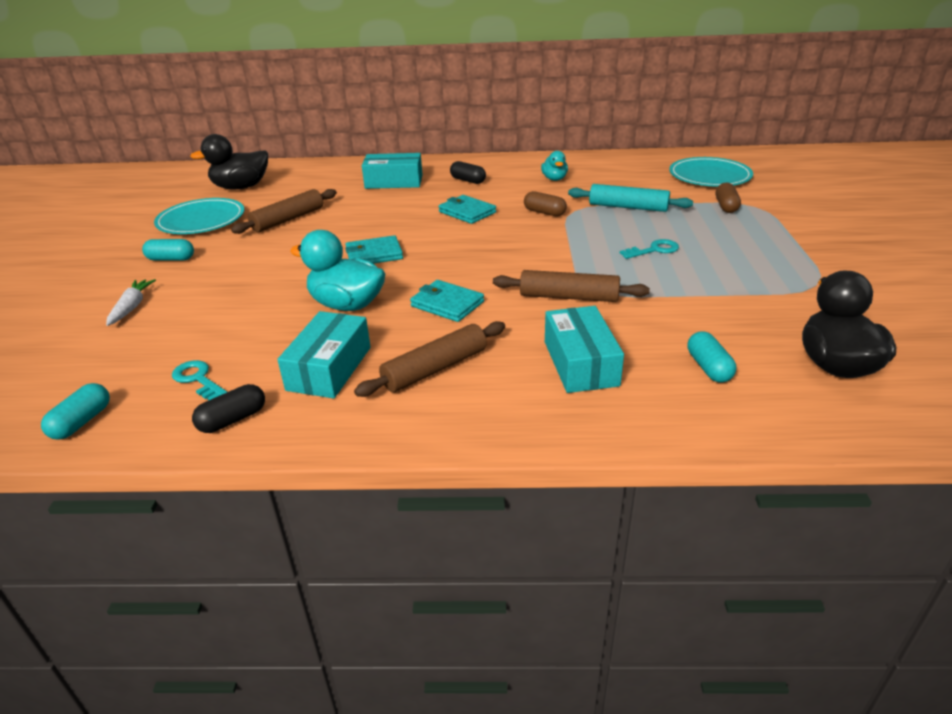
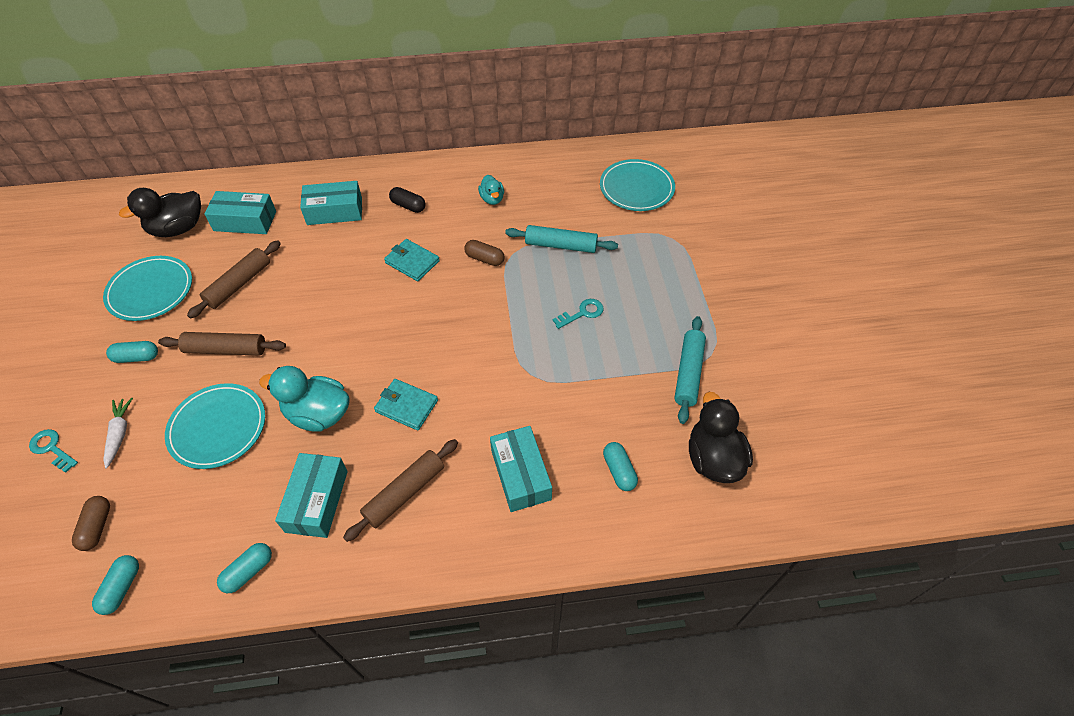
camera: 10 degrees left, 20 degrees up
(198, 379) = (207, 526): turquoise key -> turquoise key (52, 448)
(233, 419) = (248, 571): black capsule -> turquoise capsule
(235, 308) = (218, 427): none -> turquoise plate
(305, 185) = (245, 221): none -> turquoise box
(374, 254) = (332, 336): turquoise wallet -> none
(569, 297) = (509, 387): brown rolling pin -> brown rolling pin (226, 349)
(726, 206) = (648, 240): brown capsule -> brown capsule (97, 527)
(789, 297) = (688, 373): none -> turquoise rolling pin

